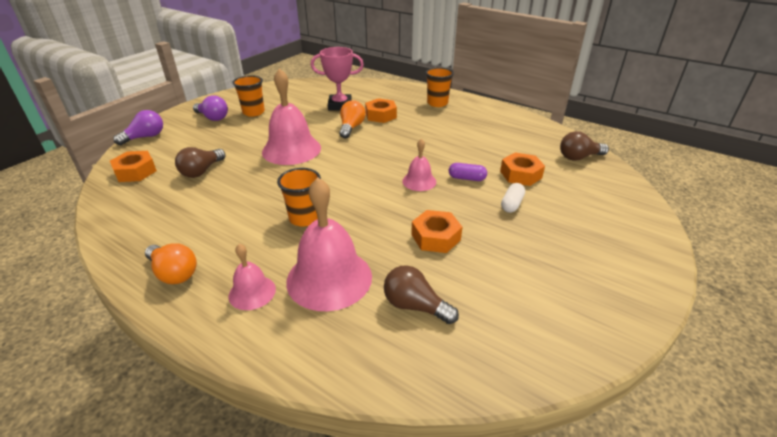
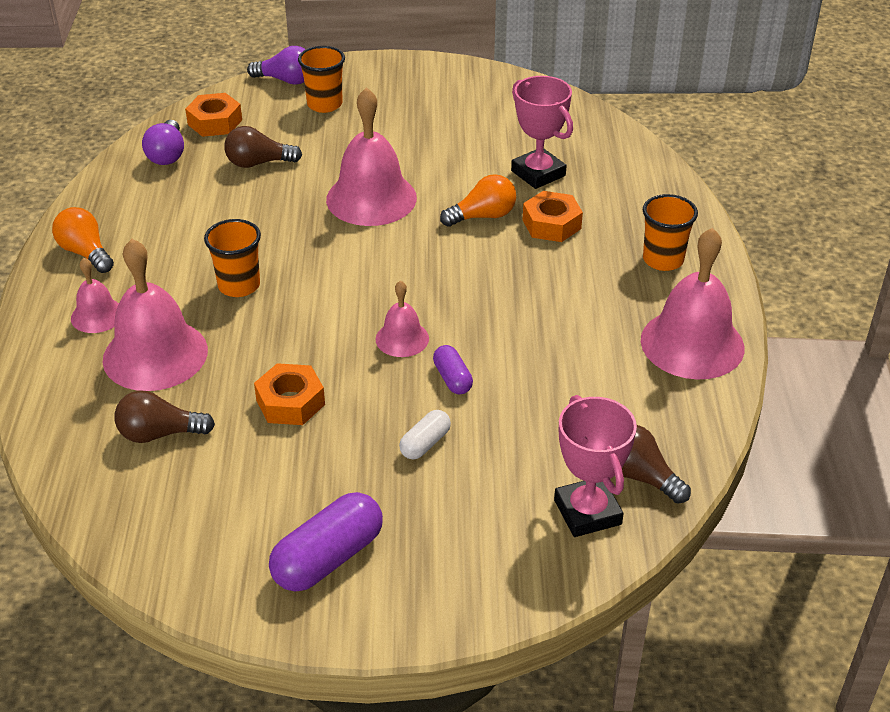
camera: 55 degrees right, 5 degrees up
(174, 273) = (85, 253): orange light bulb -> orange light bulb turned 135 degrees clockwise
(213, 118) = (382, 95): purple light bulb -> purple light bulb (167, 155)
(253, 112) = (432, 115): orange cup -> orange cup (324, 104)
(415, 306) = (159, 434): brown light bulb -> brown light bulb turned 90 degrees counterclockwise
(499, 117) = (692, 343): none -> pink bell
(512, 204) = (425, 443): white capsule -> white capsule turned 45 degrees counterclockwise
(520, 174) = (516, 428): orange nut -> none
(588, 272) = (328, 558): none -> purple capsule
(596, 178) = (587, 512): none -> pink trophy

